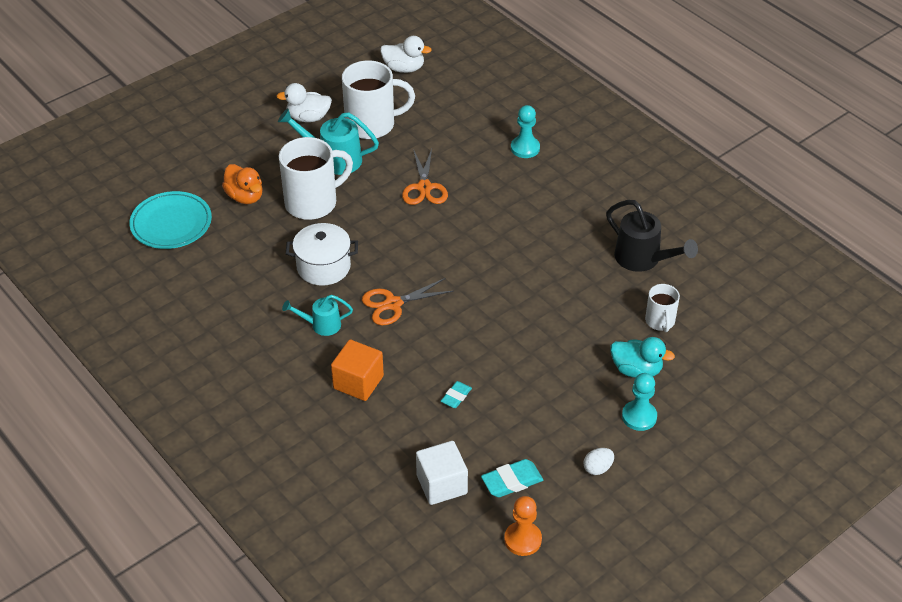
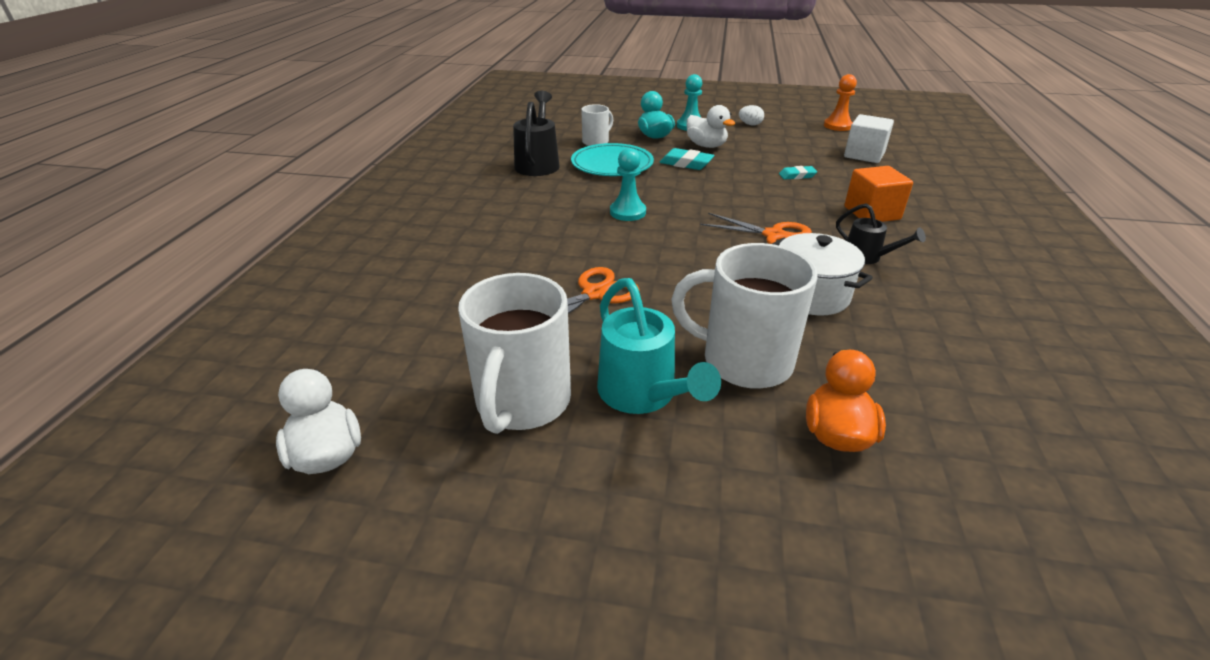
camera: 130 degrees left, 10 degrees down
(171, 223) = (1009, 478): turquoise plate -> turquoise plate (612, 164)
(308, 117) = (583, 492): white duck -> white duck (706, 146)
(321, 325) = (867, 257): turquoise watering can -> black watering can
(372, 125) = (522, 402): white mug -> white mug turned 120 degrees counterclockwise
(512, 481) = (812, 139): turquoise eraser -> turquoise eraser (686, 163)
(525, 148) = (442, 262): turquoise pawn -> turquoise pawn (627, 212)

